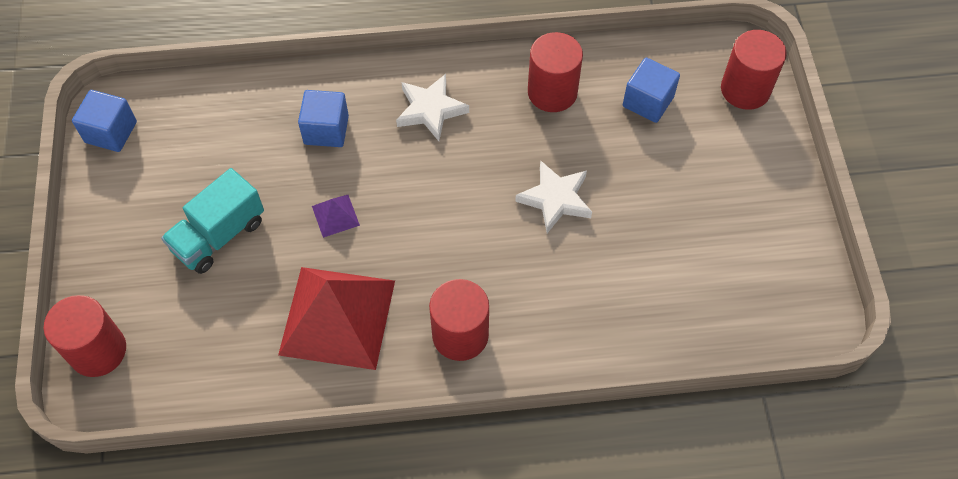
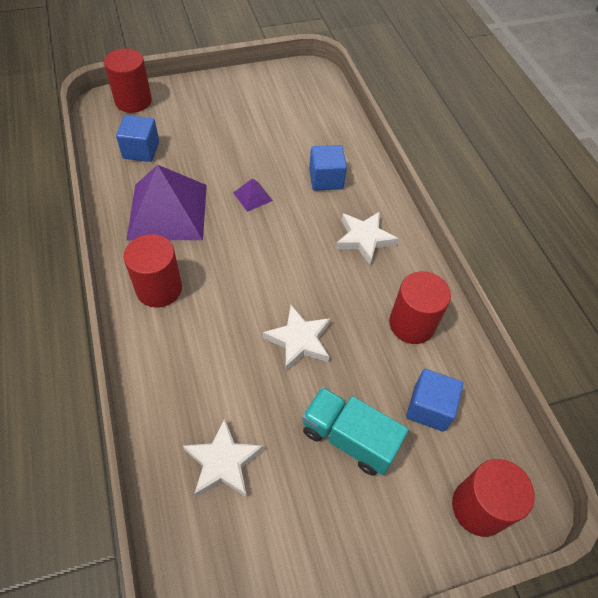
camera: 75 degrees right, 5 degrees down
(111, 132) = (293, 75): blue cube -> blue cube (141, 150)
(219, 235) = (224, 139): turquoise truck -> turquoise truck (349, 438)
(337, 317) = (168, 211): red pyramid -> purple pyramid
(684, 288) = (223, 462): none -> white star

